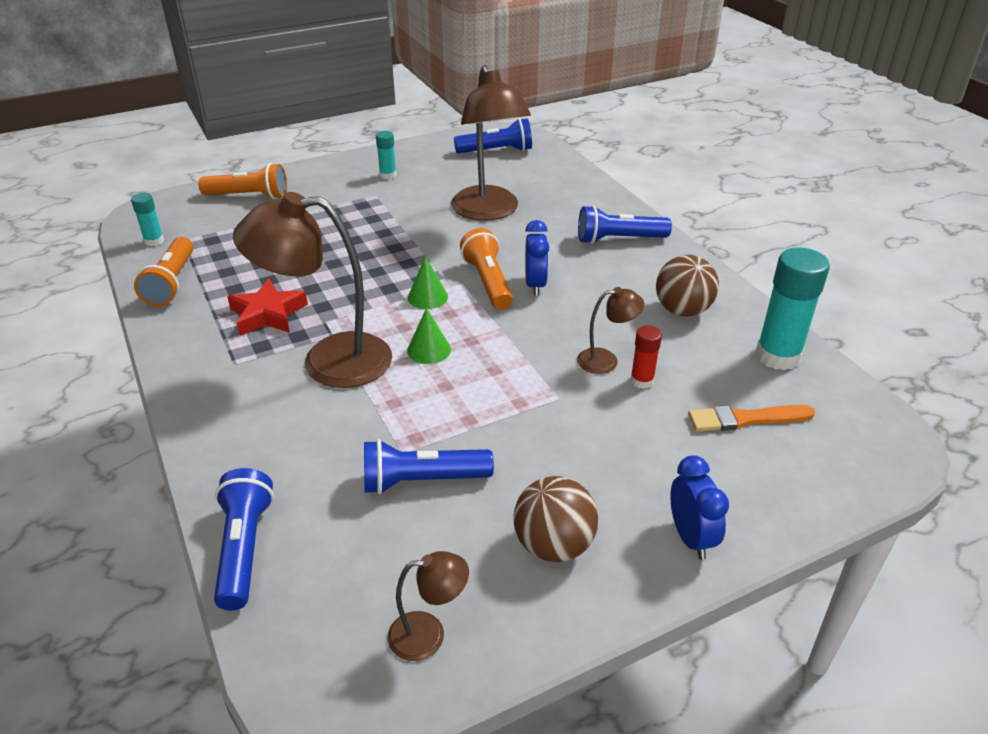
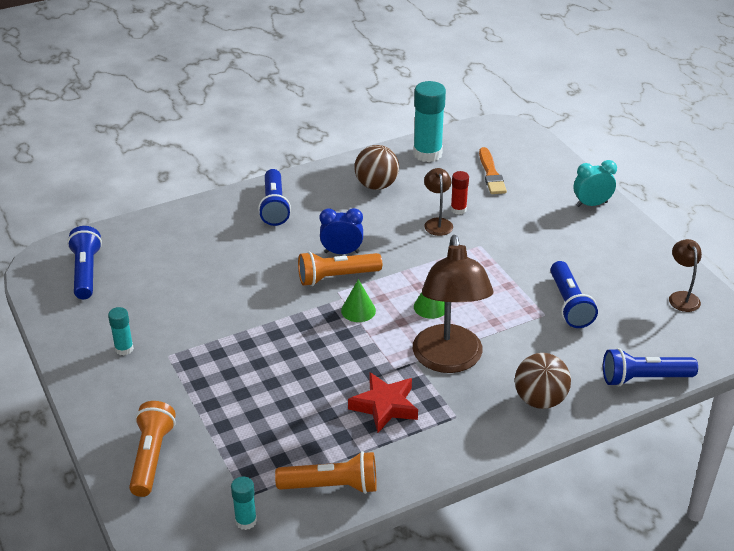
camera: 90 degrees left, 0 degrees up
(489, 212) = (216, 277): brown lamp -> none
(553, 545) = (609, 252): brown ball -> brown ball (540, 400)
(690, 538) = (591, 204): blue clock -> turquoise clock

